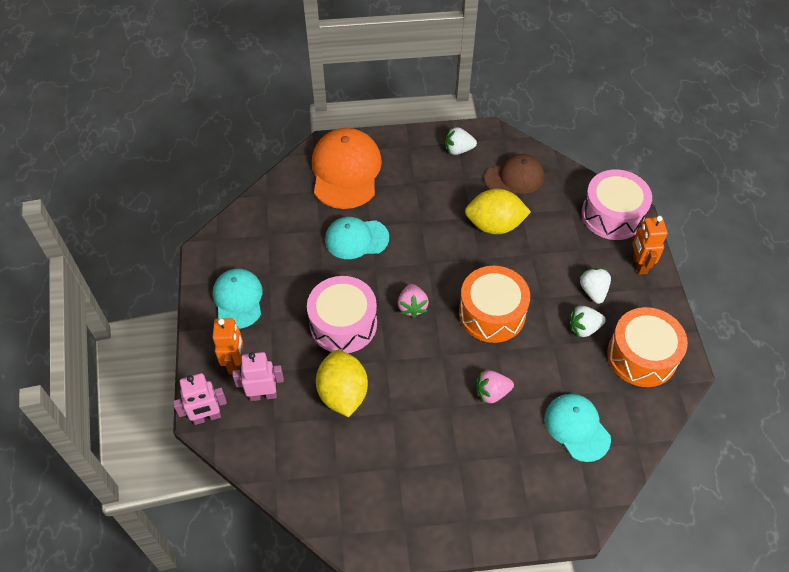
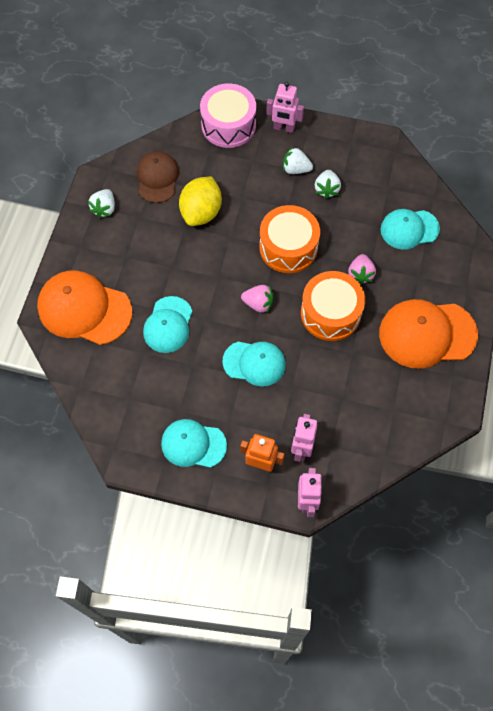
camera: 70 degrees left, 10 degrees up
(343, 324) = (254, 363): pink drum -> turquoise cap
(343, 393) = (322, 384): yellow lemon -> none
(446, 484) = (427, 334): none -> orange cap
(639, 264) = (284, 128): orange robot -> pink robot
(641, 356) = (365, 162): orange drum -> orange drum (330, 313)

